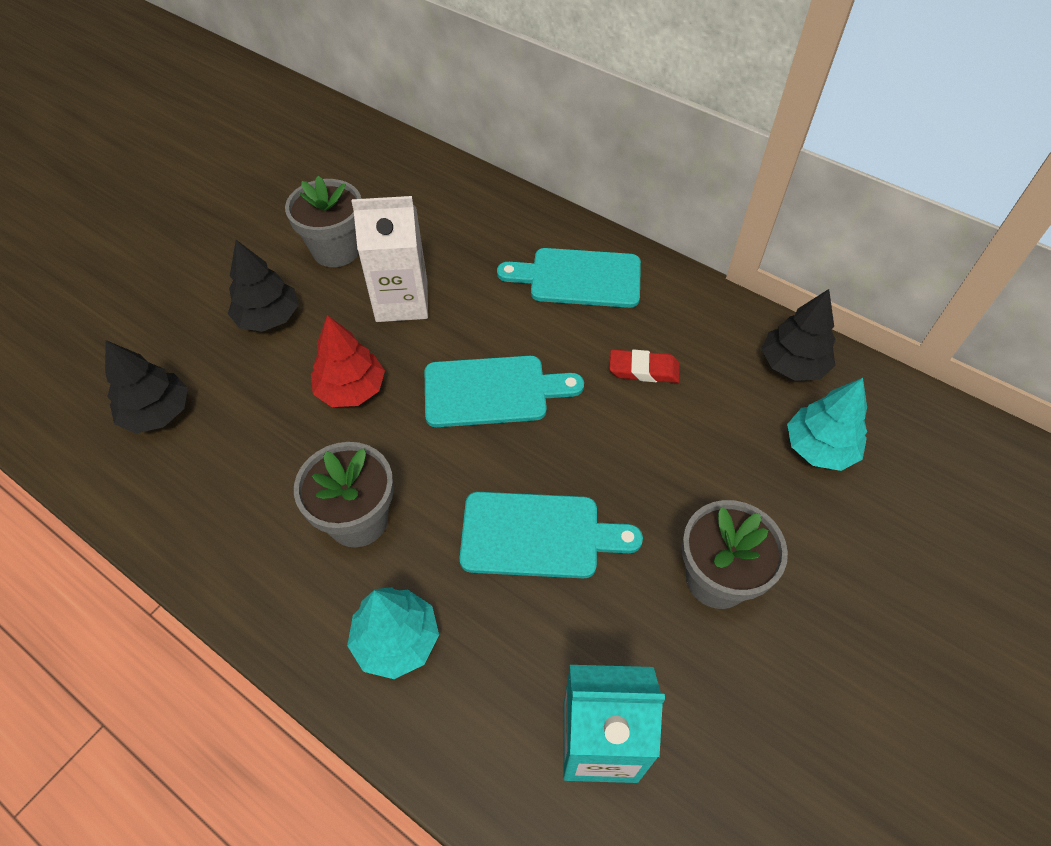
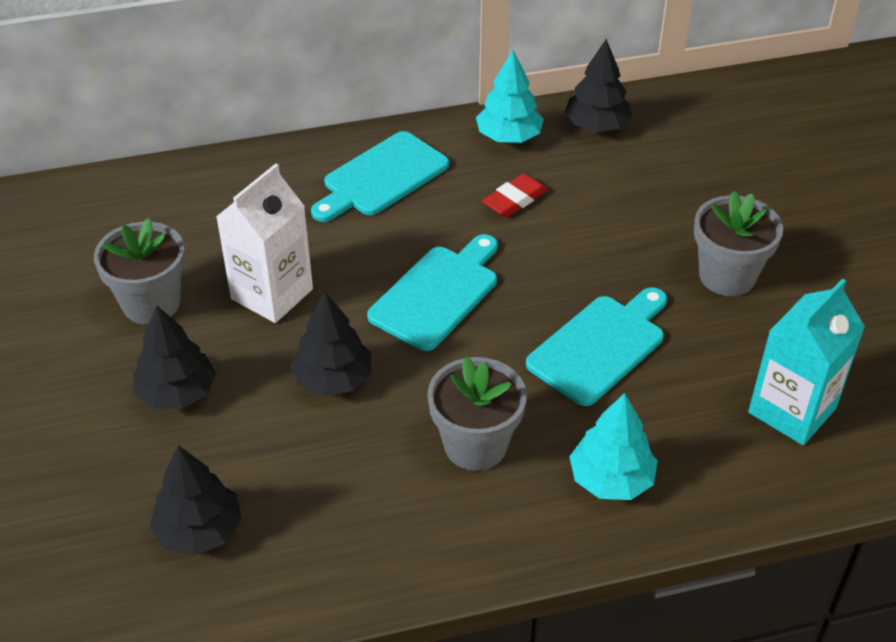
camera: 50 degrees left, 10 degrees down
(351, 389) = (333, 379): red tree -> black tree
(819, 448) = (678, 161): turquoise tree -> turquoise tree (509, 137)

